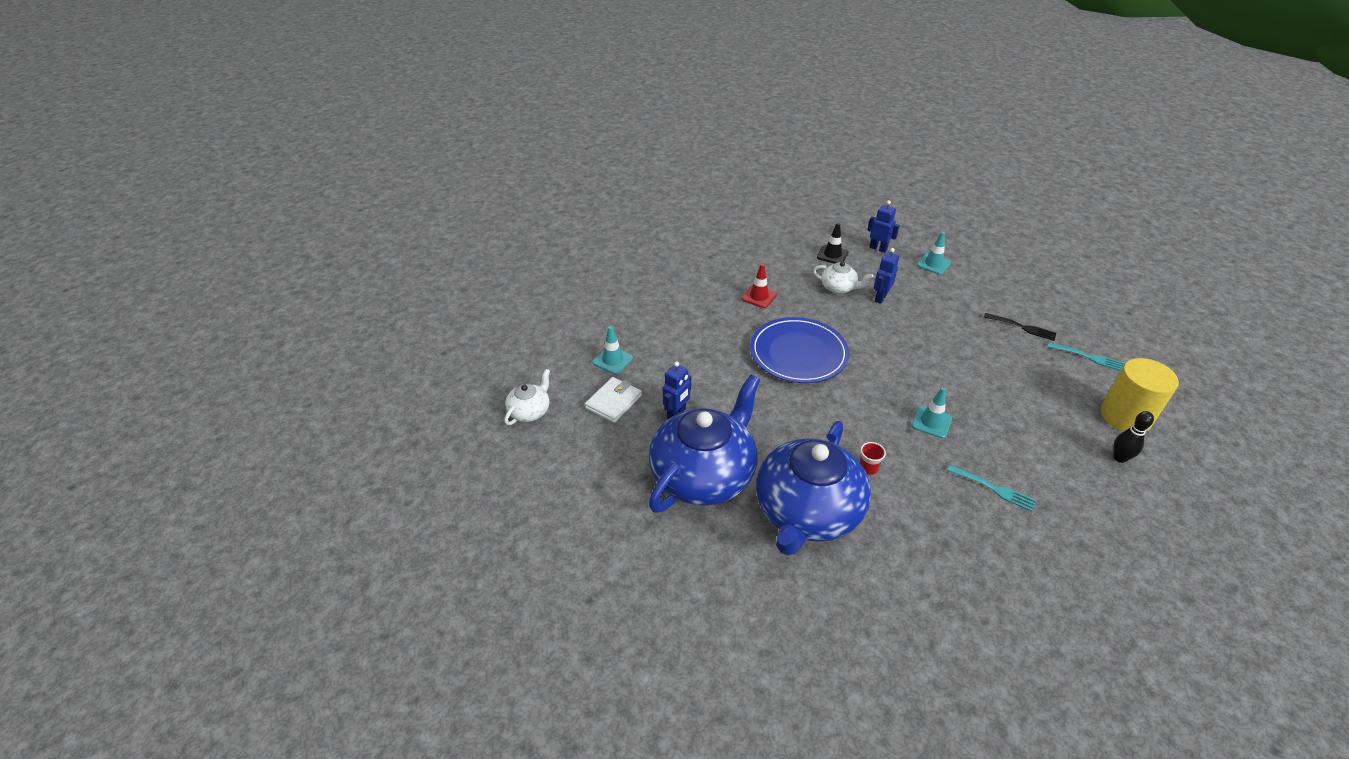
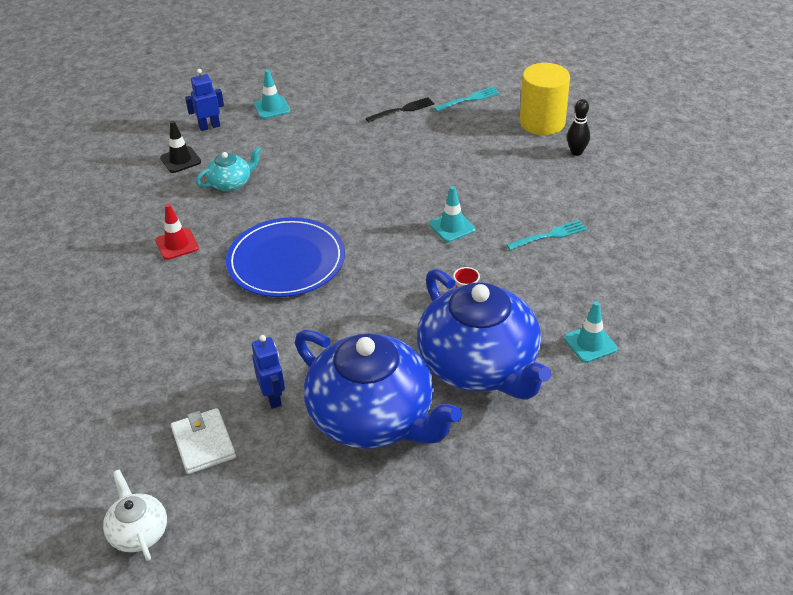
camera: 55 degrees left, 0 degrees up
(612, 360) = (138, 413): turquoise traffic cone -> turquoise traffic cone (590, 343)
(703, 475) = (373, 418): blue teapot -> blue teapot turned 150 degrees clockwise
(839, 288) = (231, 183): white teapot -> turquoise teapot
(880, 298) = (275, 165): blue robot -> none

